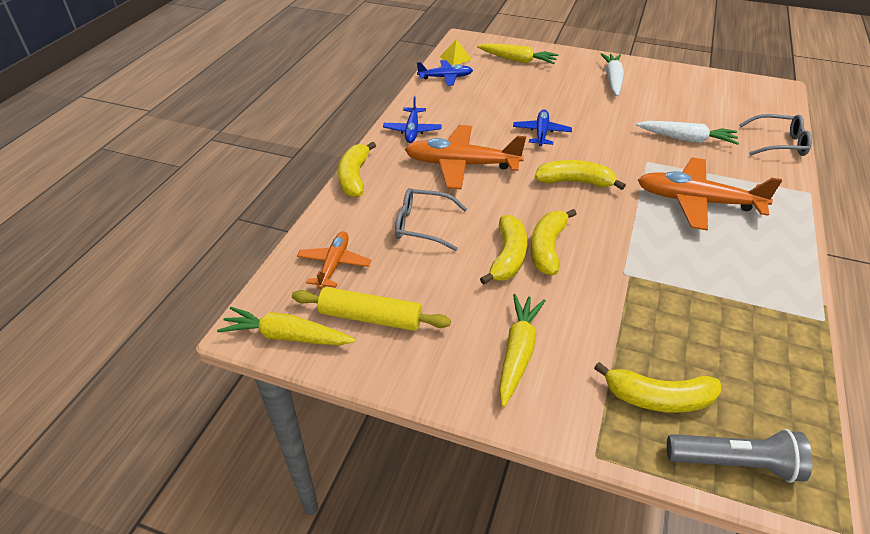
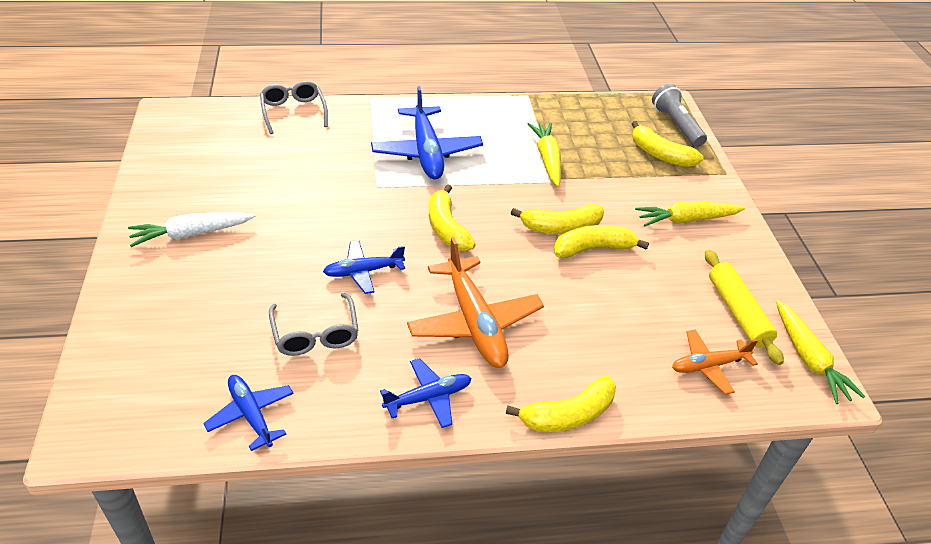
camera: 120 degrees left, 0 degrees up
(422, 225) = (600, 320): grey glasses -> grey glasses (315, 334)
(456, 58) = (170, 425): yellow pyramid -> none
(517, 60) = (156, 343): yellow carrot -> yellow carrot (547, 159)
(658, 398) = (660, 154): yellow banana -> yellow banana turned 150 degrees clockwise
(686, 139) = (316, 165): white carrot -> none
(697, 202) = (426, 152): orange plane -> blue plane

